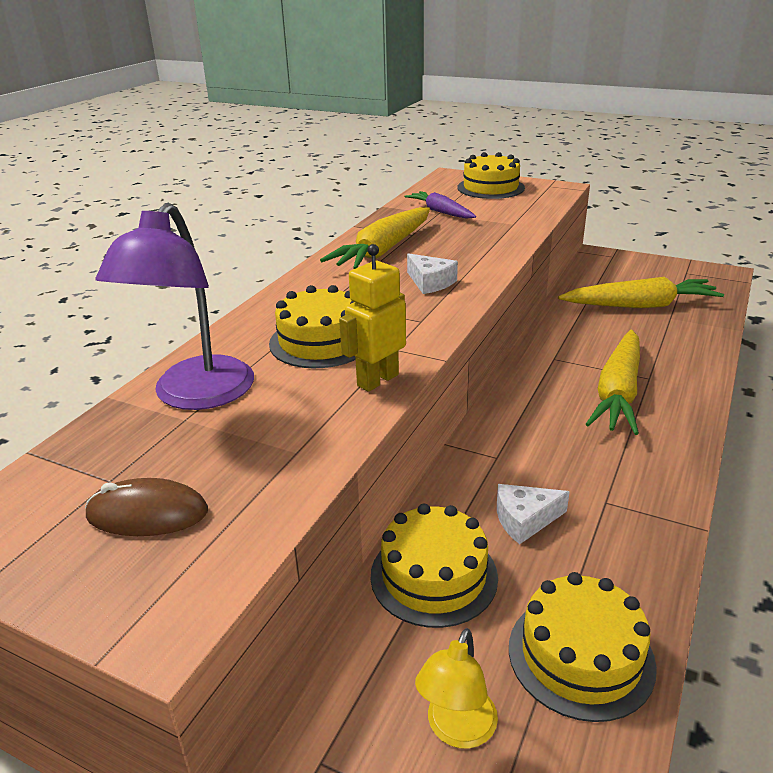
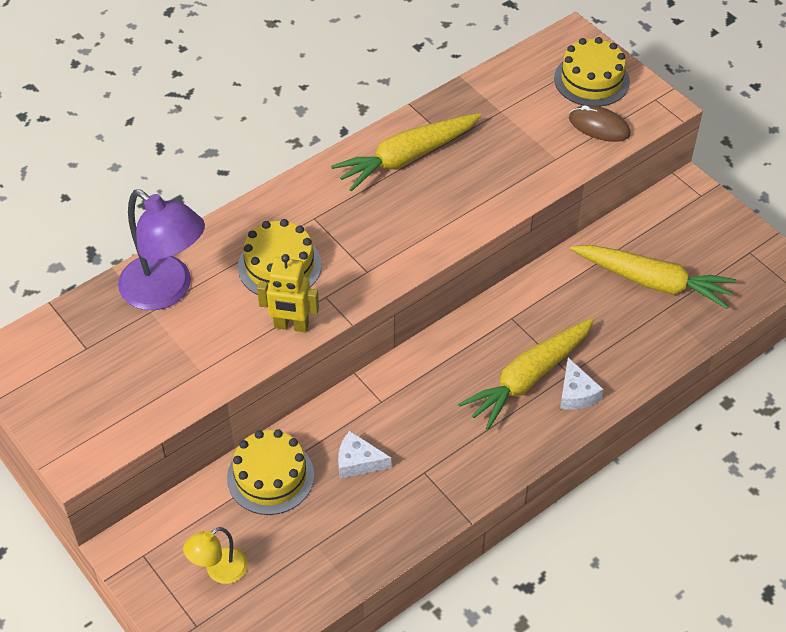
camera: 25 degrees right, 20 degrees up
(147, 514) = (97, 384): brown mouse -> brown mouse (599, 126)
(195, 396) = (166, 291): purple lamp -> purple lamp turned 90 degrees counterclockwise
(377, 380) = (291, 326): yellow robot -> yellow robot turned 150 degrees counterclockwise
(430, 282) = (411, 223): white cheese -> white cheese (576, 393)
(440, 212) = (505, 109): purple carrot -> none
(580, 655) = (315, 564): yellow cake -> none

